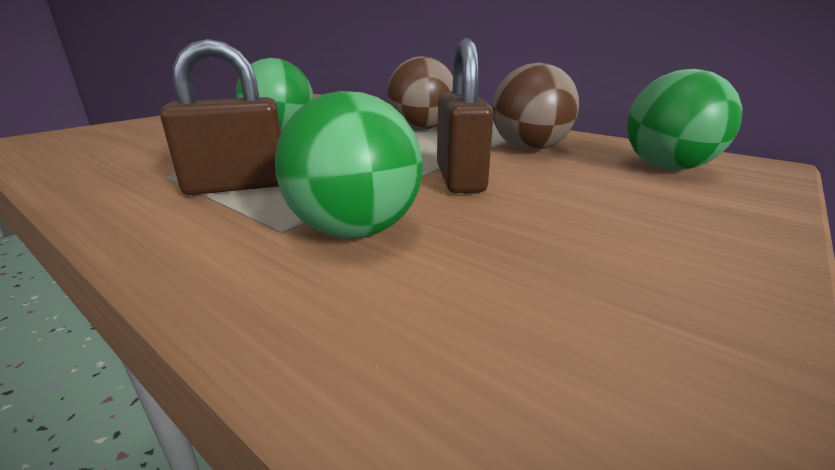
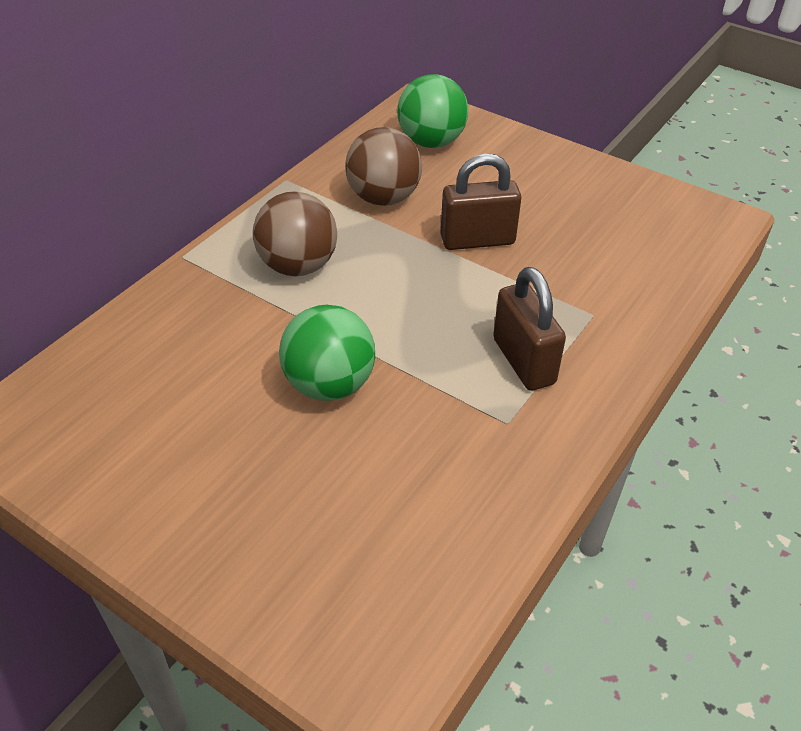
camera: 95 degrees left, 20 degrees up
(355, 231) = (585, 282): green ball -> none

